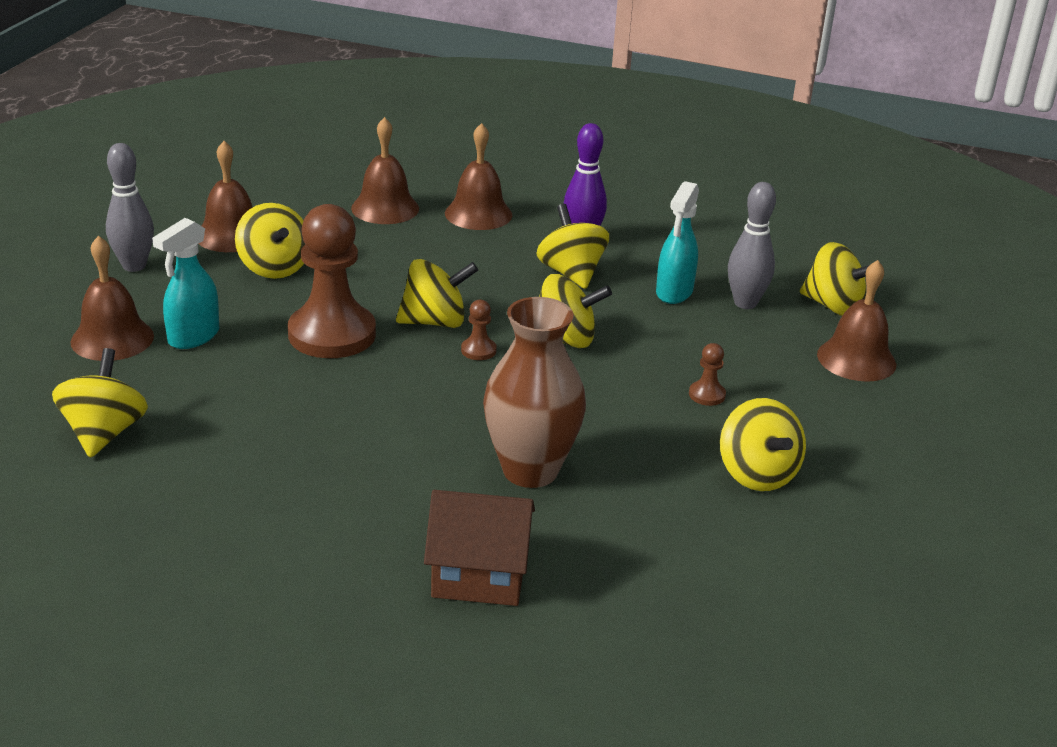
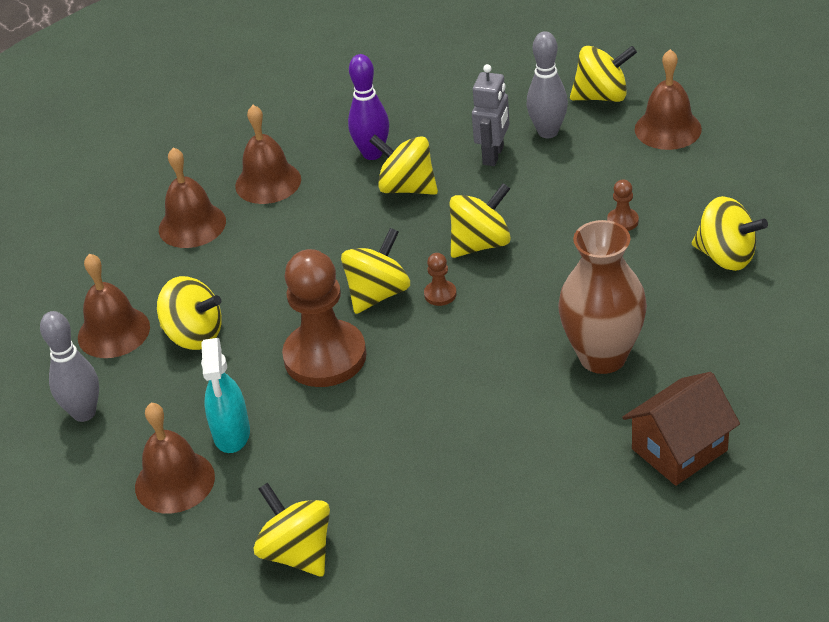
camera: 35 degrees left, 10 degrees up
(674, 292) = (494, 155): turquoise spray bottle -> grey robot

